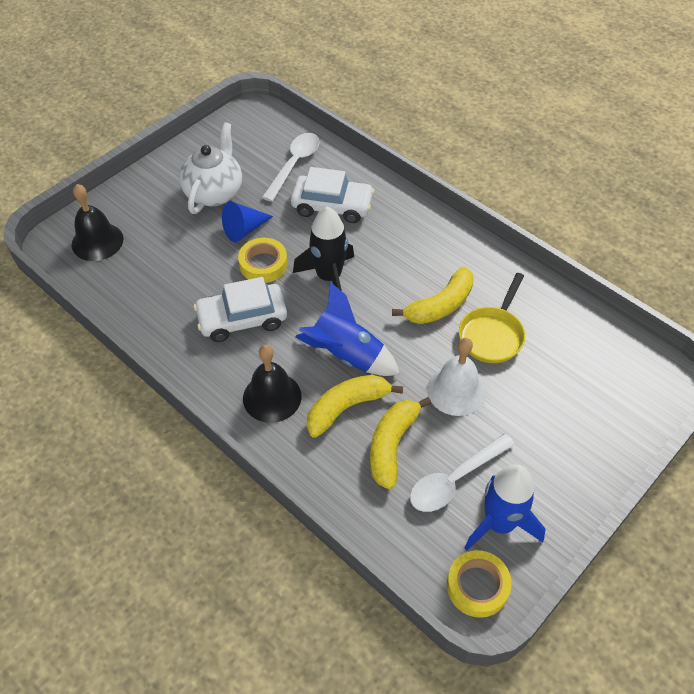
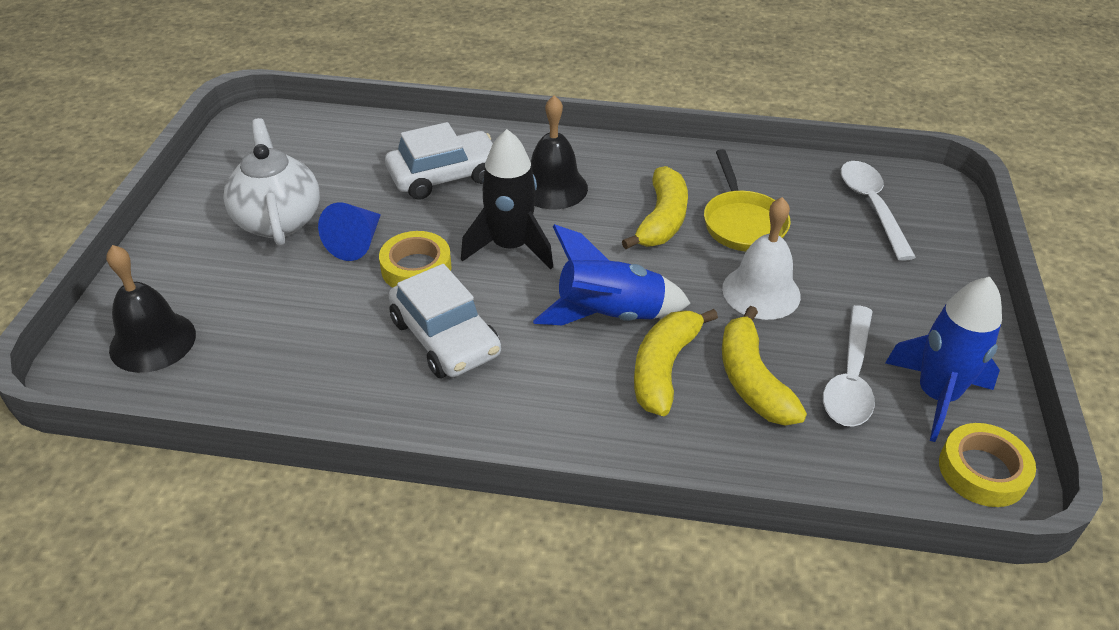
camera: 35 degrees left, 10 degrees down
(242, 319) = (445, 338): white car -> white car turned 75 degrees counterclockwise
(272, 397) = (565, 403): black bell -> black bell (553, 187)
(294, 165) = (358, 154): white spoon -> white spoon (871, 207)

